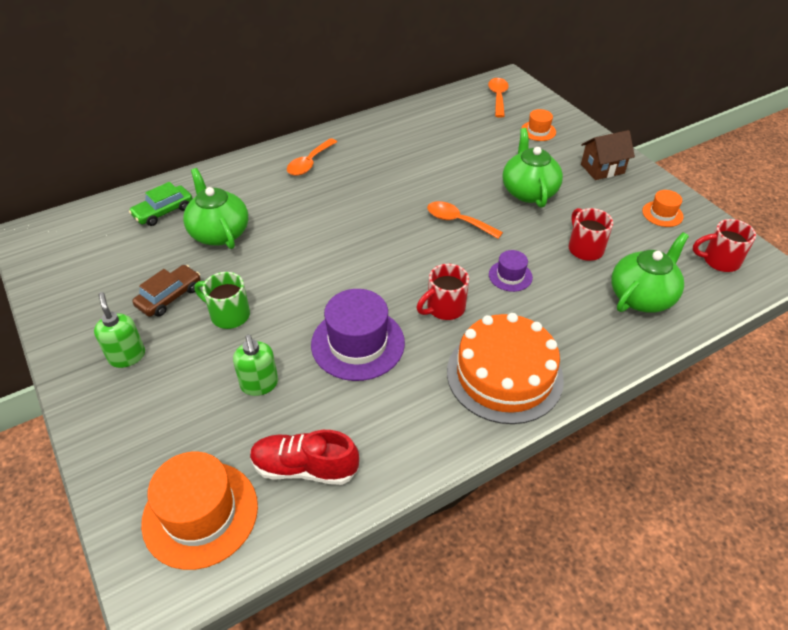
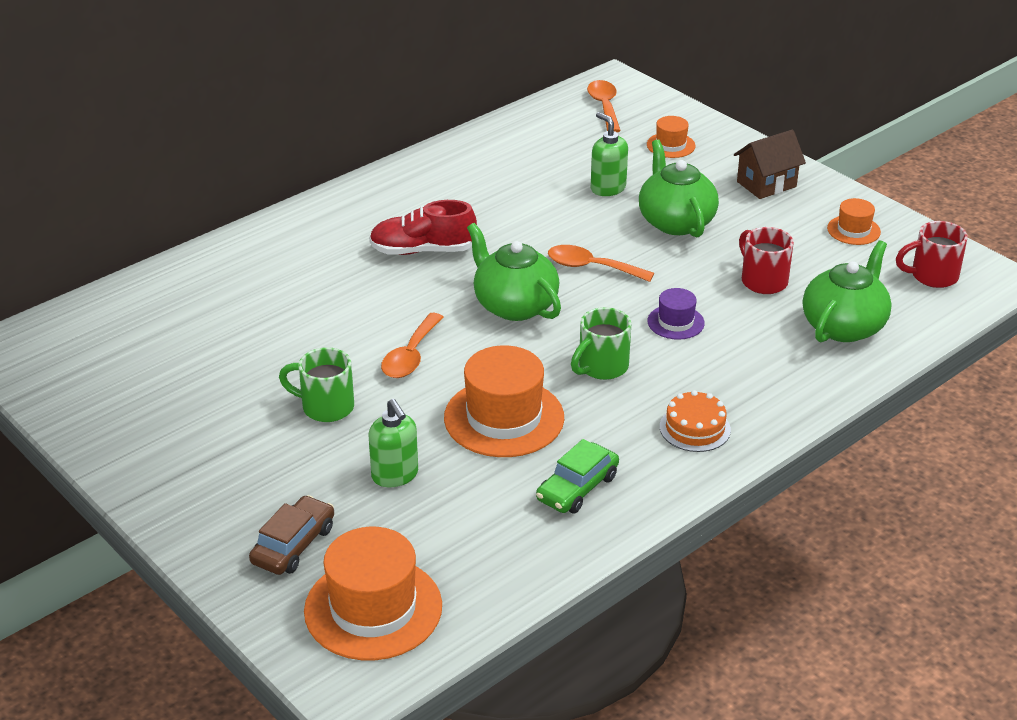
camera: 10 degrees left, 10 degrees down
(127, 356) = (211, 467): green soap dispenser -> green soap dispenser (607, 188)
(163, 211) = (185, 299): green car -> green car (577, 488)
(169, 297) = (238, 396): brown car -> brown car (293, 545)
(219, 233) = (274, 316): green teapot -> green teapot (514, 305)
(305, 468) = (482, 549): red shoe -> red shoe (423, 250)
(309, 163) = (367, 218): orange spoon -> orange spoon (411, 356)
(358, 343) = (504, 418): purple hat -> orange hat
(444, 308) = (601, 367): red mug -> green mug
(504, 375) = (695, 428): orange cake -> orange cake, size x0.49

